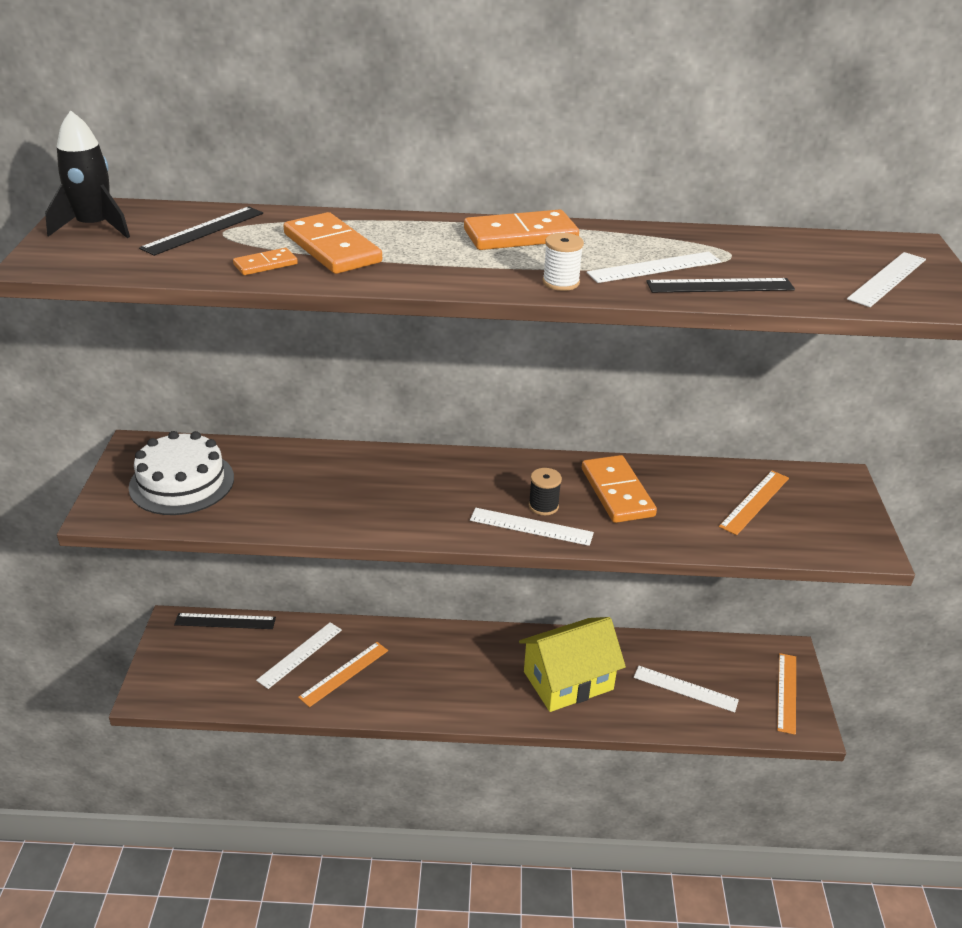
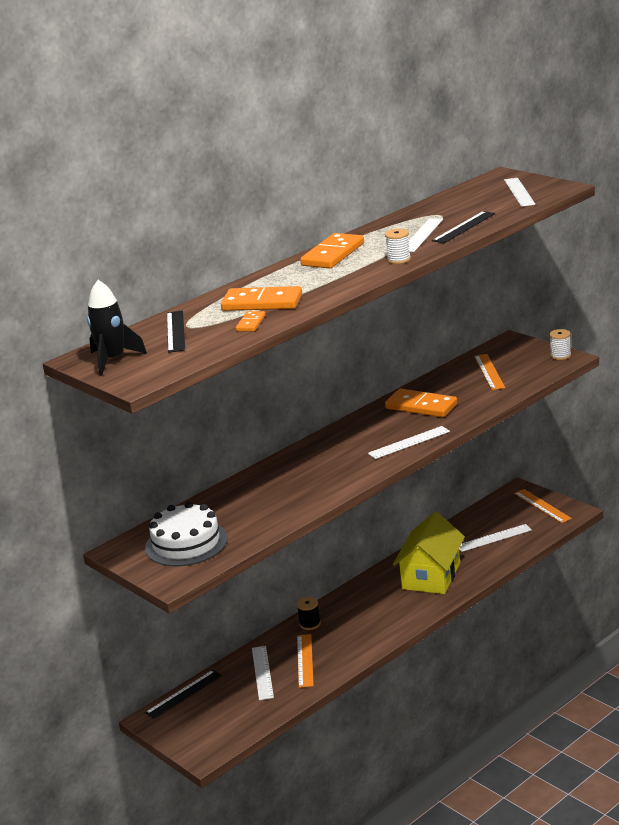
camera: 40 degrees left, 10 degrees down
(543, 506) = (398, 432): black spool -> black spool (310, 624)
(868, 540) = (560, 356): none -> white spool

